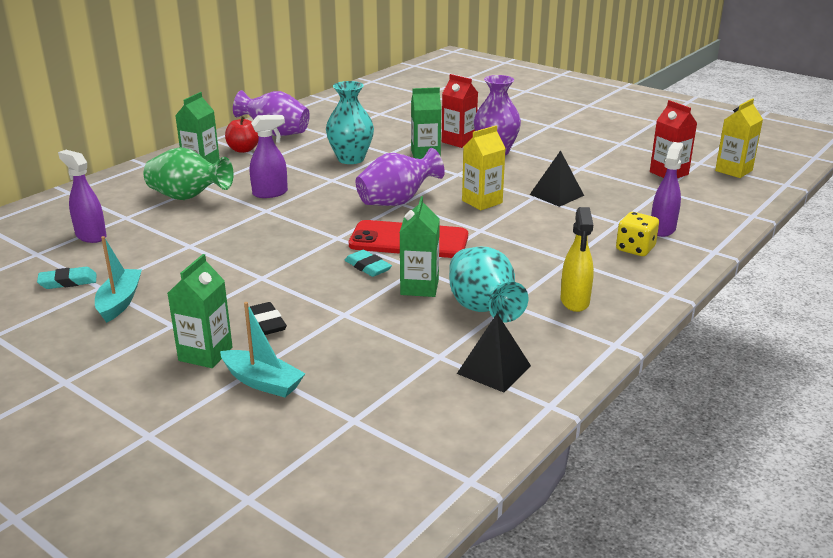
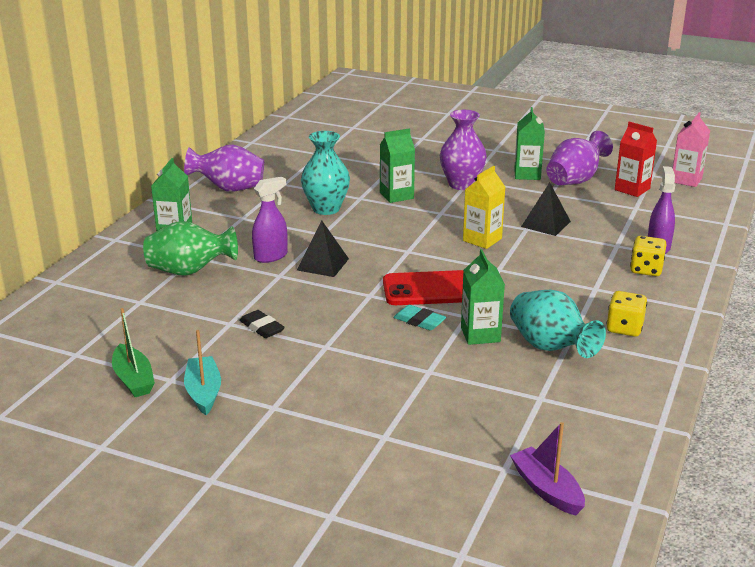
camera: 15 degrees left, 0 degrees up
(68, 282) = (133, 379): turquoise eraser -> green boat
(91, 236) = (118, 327): purple spray bottle -> none
(205, 354) = (327, 431): green carton -> green carton (527, 174)
(243, 150) = (208, 211): red apple -> none
(262, 382) = (399, 448): turquoise boat -> none
(267, 322) = (363, 390): black eraser -> black eraser (262, 327)
(383, 448) = (547, 490): none -> purple boat
(397, 202) = (402, 250): purple vase -> purple vase (575, 180)
(458, 141) = (419, 177): red carton -> none
(493, 369) = (594, 402): black pyramid -> black pyramid (322, 264)
(575, 301) = (624, 328): yellow spray bottle -> yellow dice
(733, 170) = (686, 180): yellow carton -> pink carton

